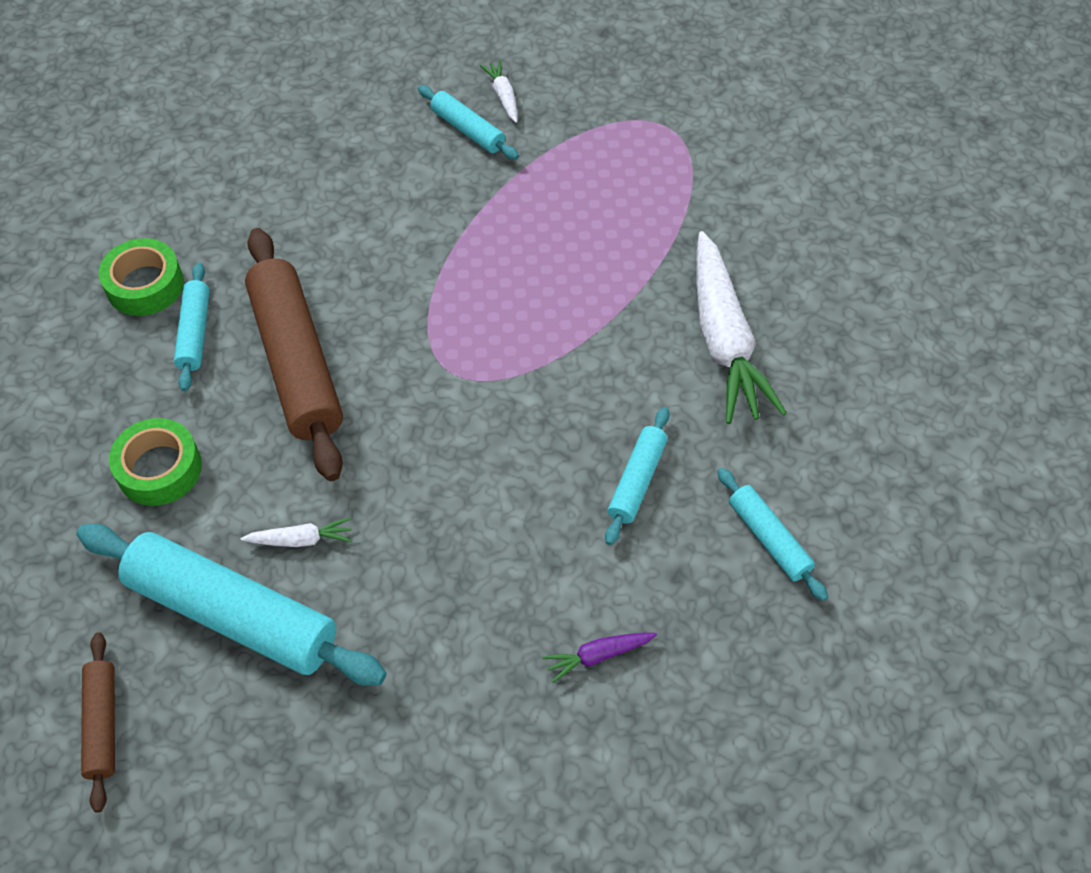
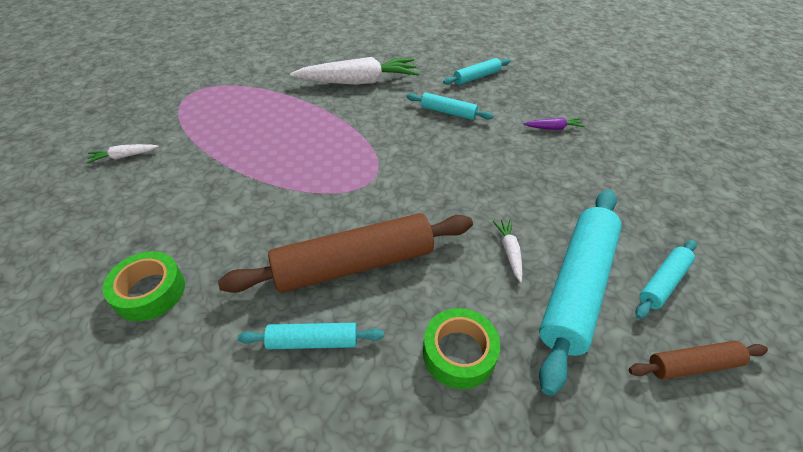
camera: 90 degrees left, 10 degrees down
(145, 285) = (244, 395): green tape -> green tape (150, 292)
(468, 130) = (149, 174): turquoise rolling pin -> turquoise rolling pin (663, 283)
(598, 656) = (553, 128): purple carrot -> purple carrot turned 75 degrees counterclockwise

